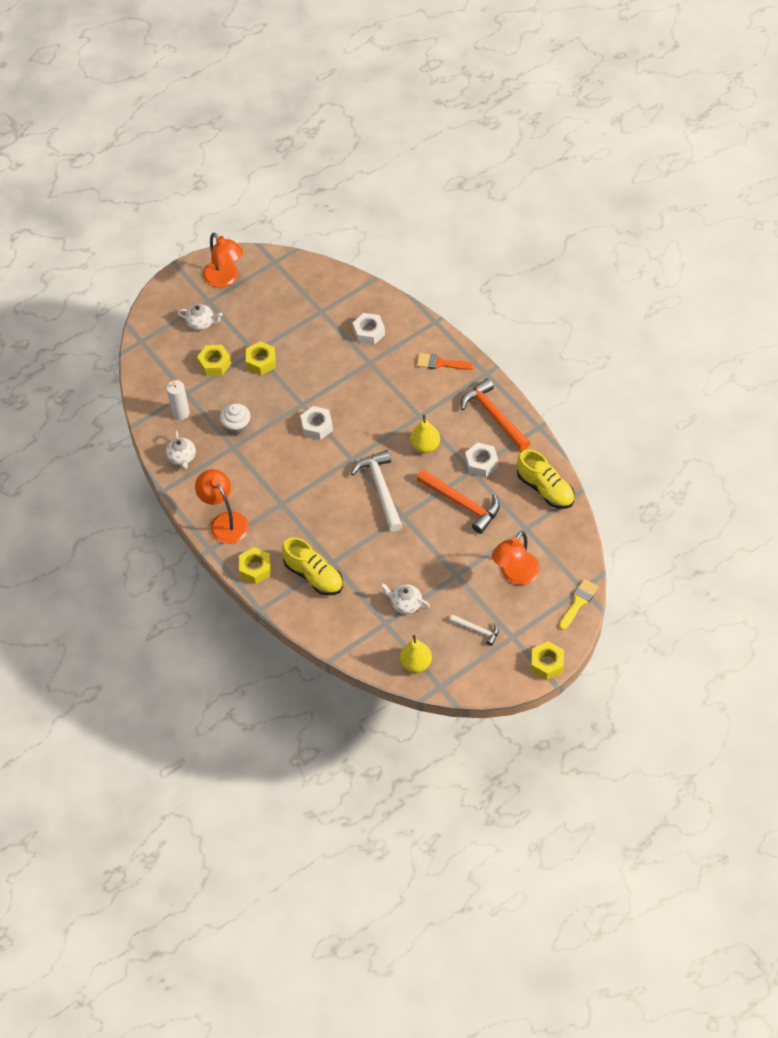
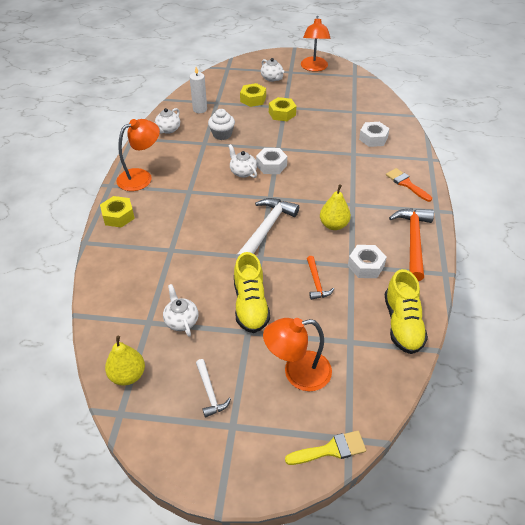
camera: 40 degrees right, 10 degrees down
(225, 521) = (141, 177): orange lamp -> orange lamp turned 45 degrees clockwise
(302, 451) = (243, 172): none -> white teapot
(314, 576) = (147, 249): yellow shoe -> yellow shoe (250, 305)
(462, 503) = (316, 282): orange hammer -> orange hammer, size x0.53
(547, 663) = (234, 484): yellow nut -> none

